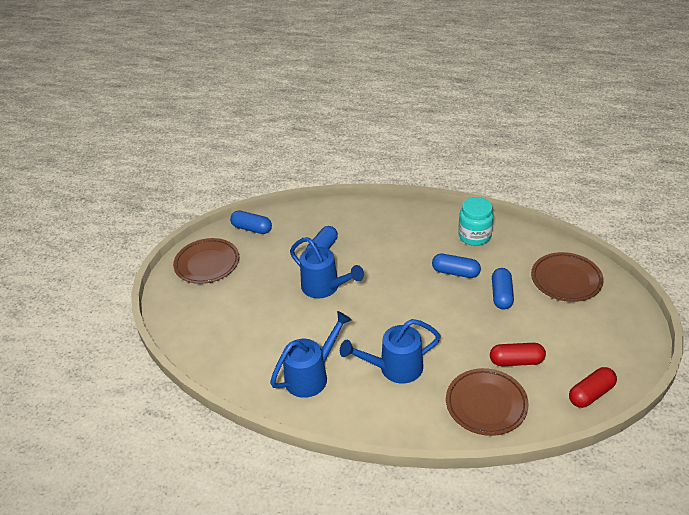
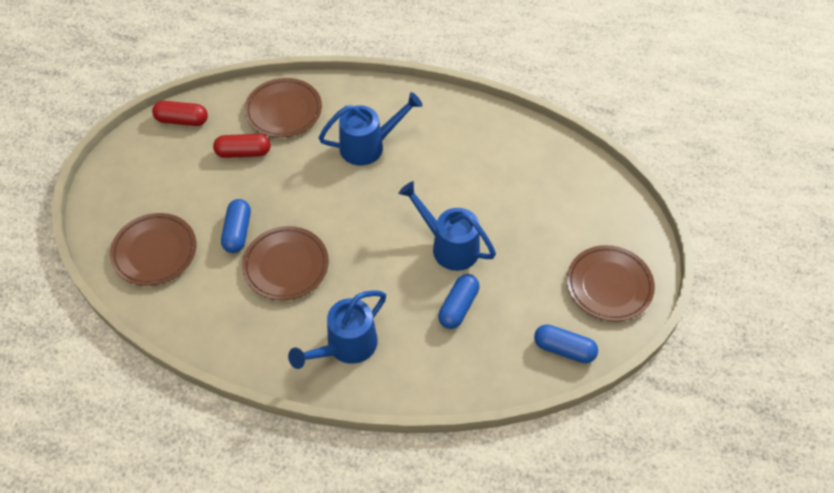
camera: 175 degrees right, 15 degrees up
(311, 376) = (453, 139): blue watering can -> blue watering can (346, 346)
(455, 272) = (286, 266): blue capsule -> brown plate
(474, 236) = (249, 327): turquoise jar -> none
(591, 394) = (182, 120): red capsule -> red capsule turned 45 degrees clockwise

